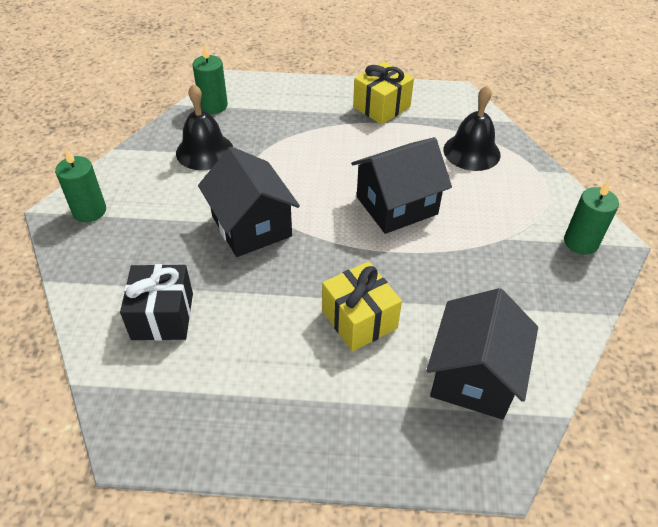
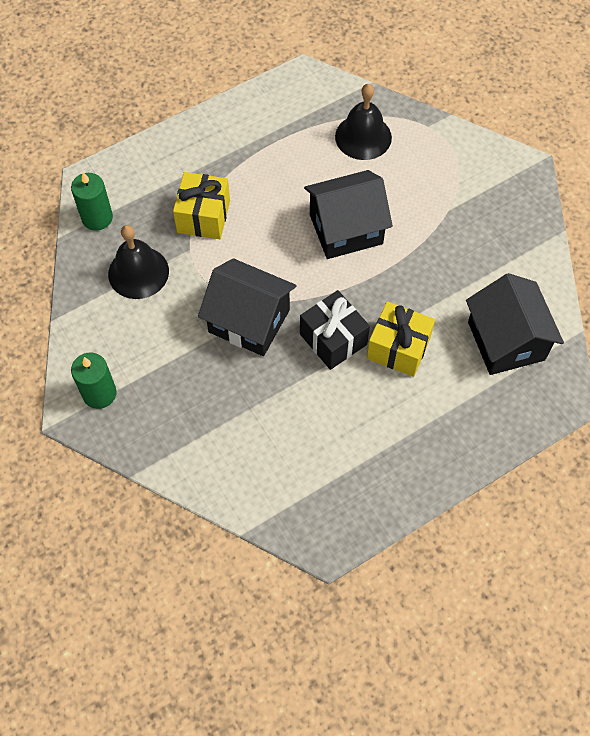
camera: 35 degrees left, 15 degrees up
(162, 316) = (255, 441): black gift -> black gift (333, 339)
(381, 107) = (250, 130): yellow gift -> yellow gift (203, 216)
(397, 205) = (346, 229): black house -> black house turned 45 degrees clockwise
(580, 242) = (502, 180): green candle -> none

